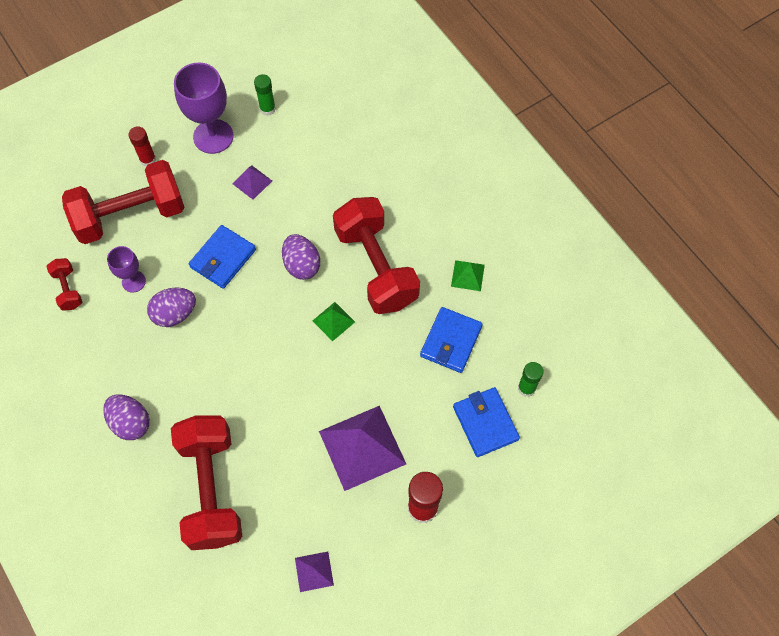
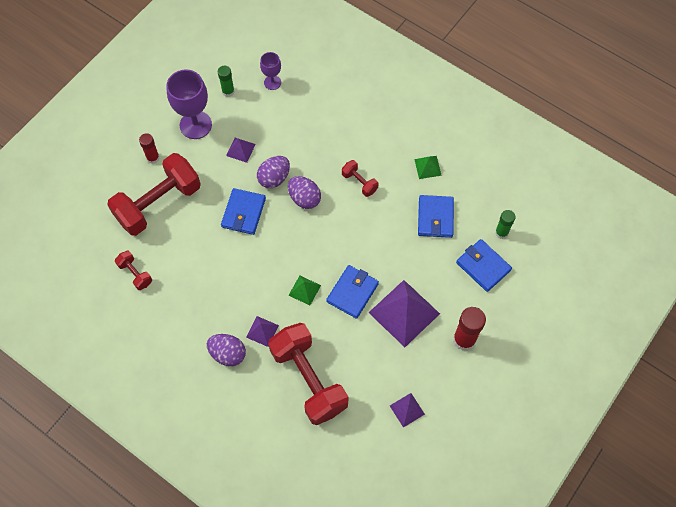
camera: 20 degrees left, 0 degrees up
(133, 281) = (183, 251): purple goblet -> purple goblet (272, 82)
(175, 314) = (225, 265): purple egg -> purple egg (274, 178)
(182, 409) = (262, 331): none -> purple pyramid
(310, 400) = (352, 292): none -> blue wallet
(333, 321) = (345, 231): green pyramid -> green pyramid (304, 290)
(376, 267) = (359, 182): red dumbbell -> red dumbbell, size x0.44

